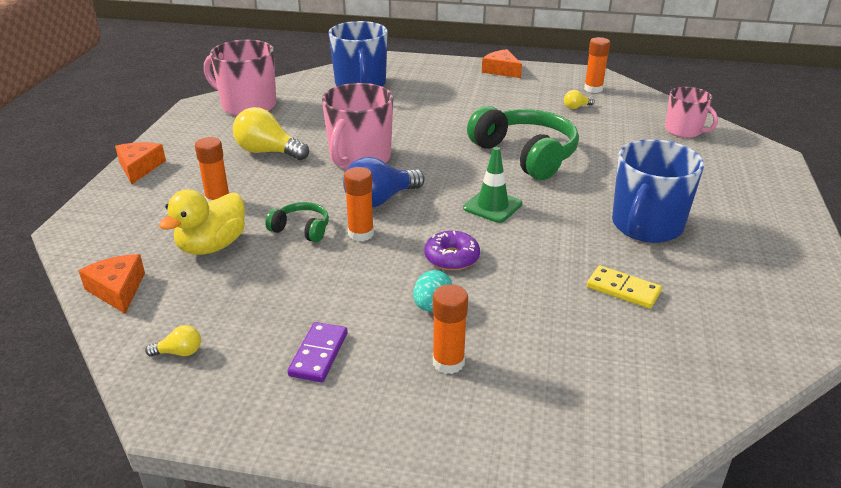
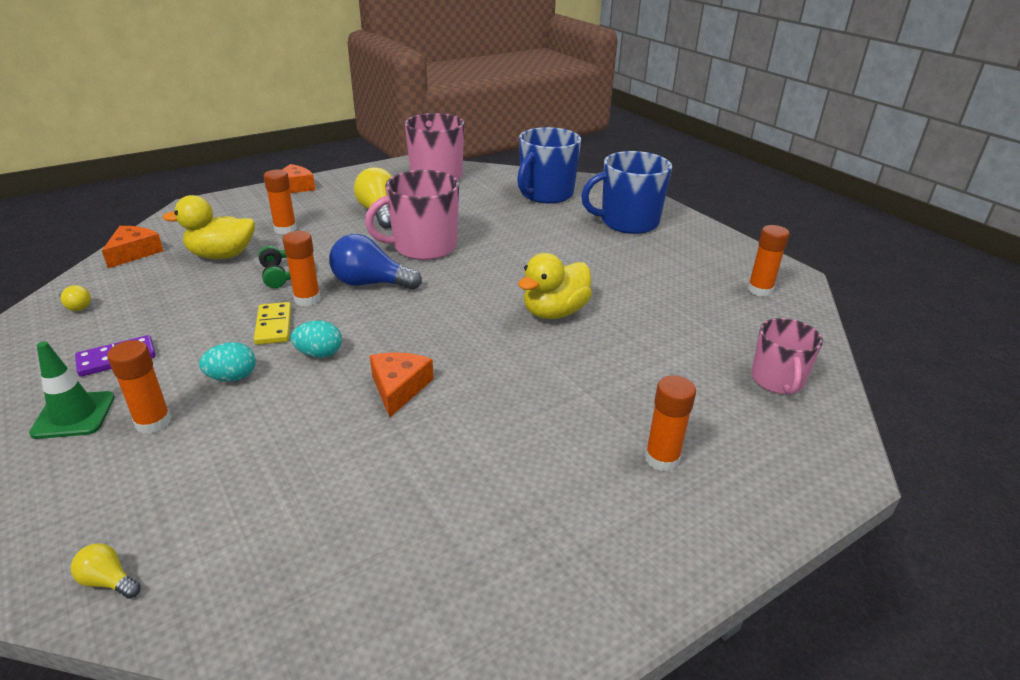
camera: 45 degrees right, 0 degrees up
(452, 258) = (319, 354): purple donut -> turquoise egg
(492, 206) = (433, 336): green traffic cone -> green traffic cone (74, 415)
(501, 70) = (697, 233): orange cheese -> orange cheese (399, 388)
(526, 155) = (554, 312): green headphones -> yellow duck
(576, 107) = (700, 297): yellow light bulb -> yellow light bulb (108, 581)
(623, 289) = (373, 473): yellow domino -> yellow domino (274, 326)
(646, 226) = (520, 438): blue mug -> blue mug (628, 222)
(713, 194) = (662, 459): none -> orange glue stick

